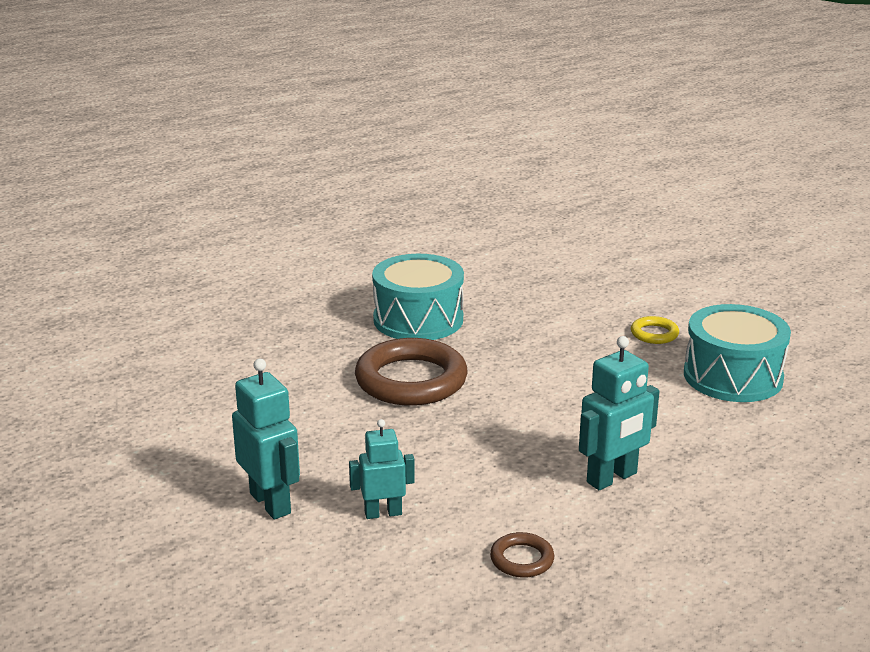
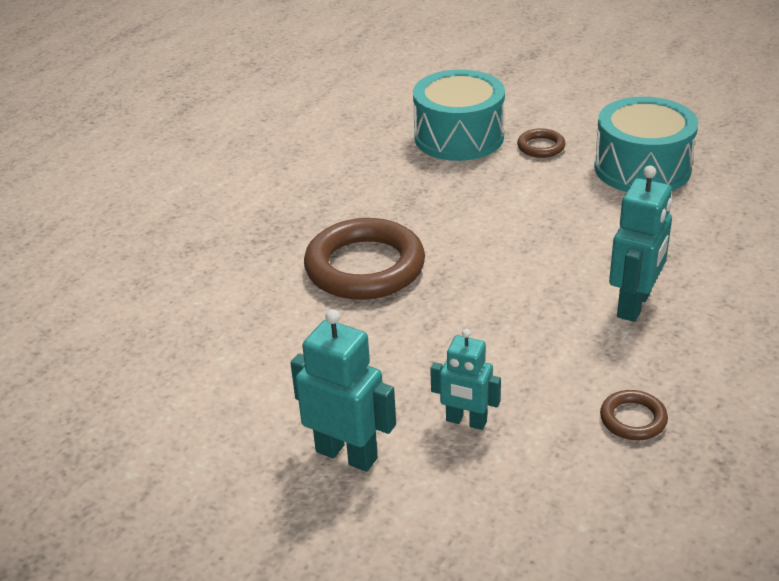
camera: 25 degrees left, 10 degrees up
(383, 513) = (466, 421): turquoise robot -> turquoise robot turned 120 degrees counterclockwise
(418, 319) = (313, 199): turquoise drum -> turquoise drum (459, 137)
(654, 334) = (541, 147): yellow ring -> brown ring

